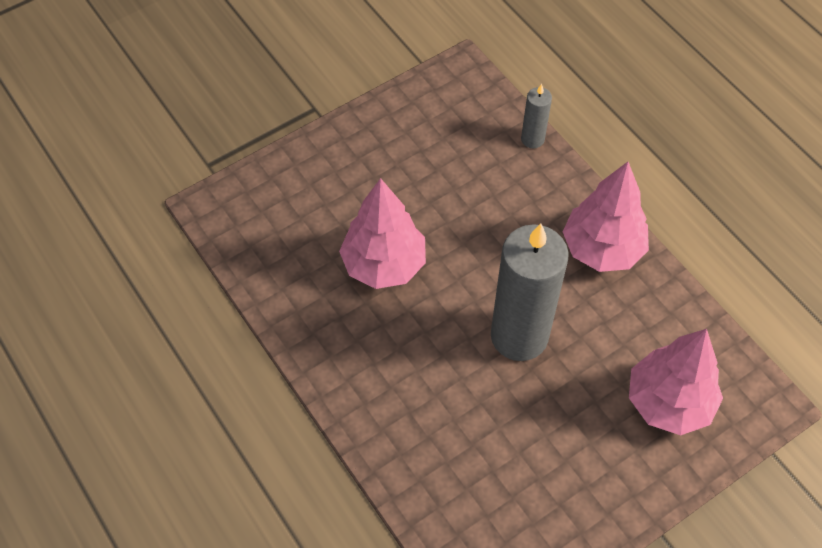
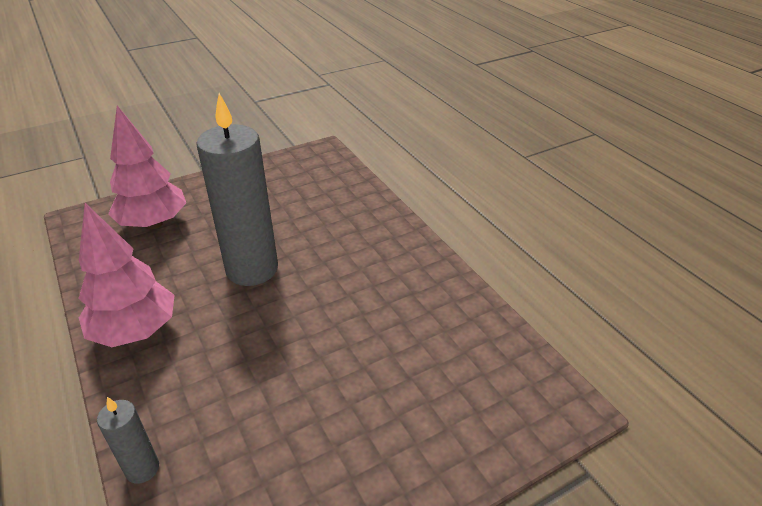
camera: 175 degrees left, 20 degrees down
(384, 265) = (365, 332): pink tree -> none

